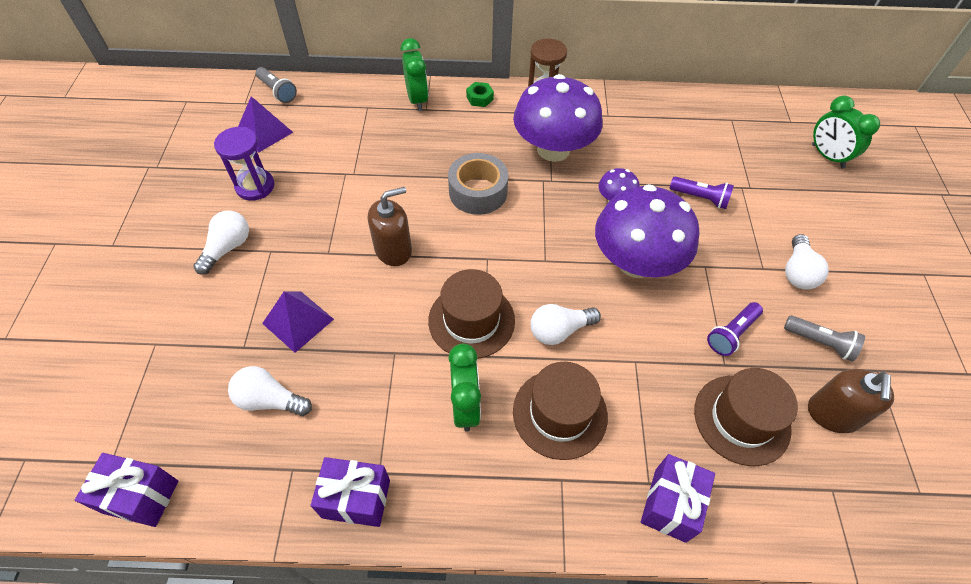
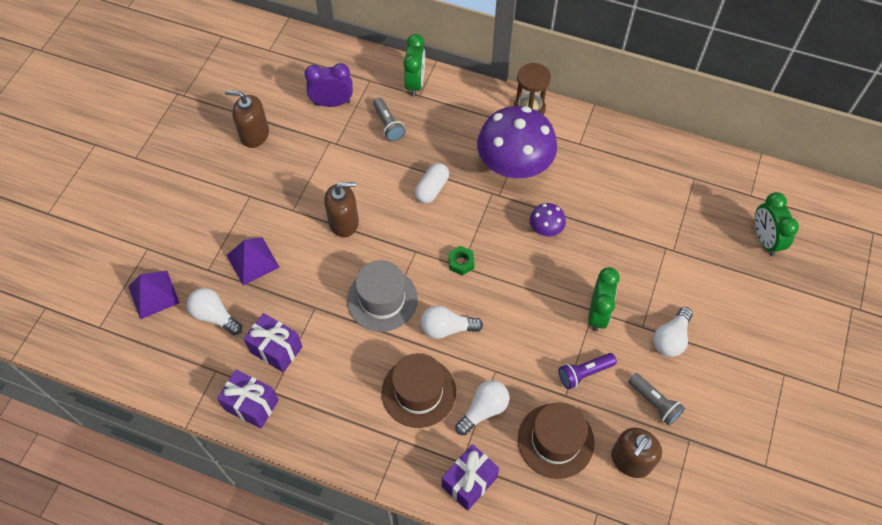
camera: 20 degrees right, 5 degrees up
(140, 496) = (113, 357): purple gift -> purple gift (276, 349)
(227, 248) = (218, 184): white light bulb -> white light bulb (483, 410)
(255, 186) = (254, 134): purple hourglass -> brown soap dispenser
(264, 132) = (276, 83): purple pyramid -> purple pyramid (153, 294)
(277, 91) = (299, 45): grey flashlight -> grey flashlight (388, 125)
(334, 136) = (332, 103): none -> purple clock
(465, 406) = (351, 364): green clock -> green clock (597, 314)
(471, 320) = (382, 299): brown hat -> grey hat
(478, 192) = (432, 189): grey tape -> white capsule
(480, 98) = (471, 96): green nut -> green nut (461, 263)
(636, 262) = (536, 289): purple mushroom -> none
(700, 198) = (622, 248): purple flashlight -> none

